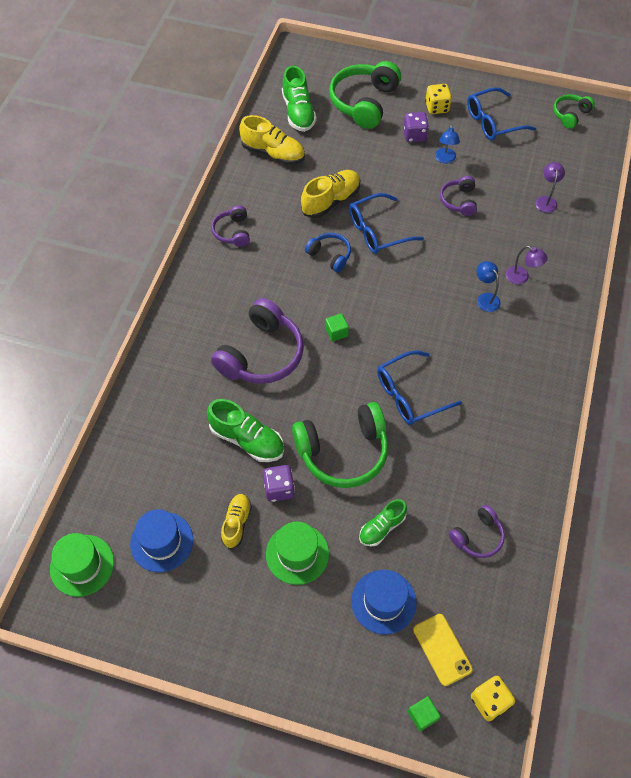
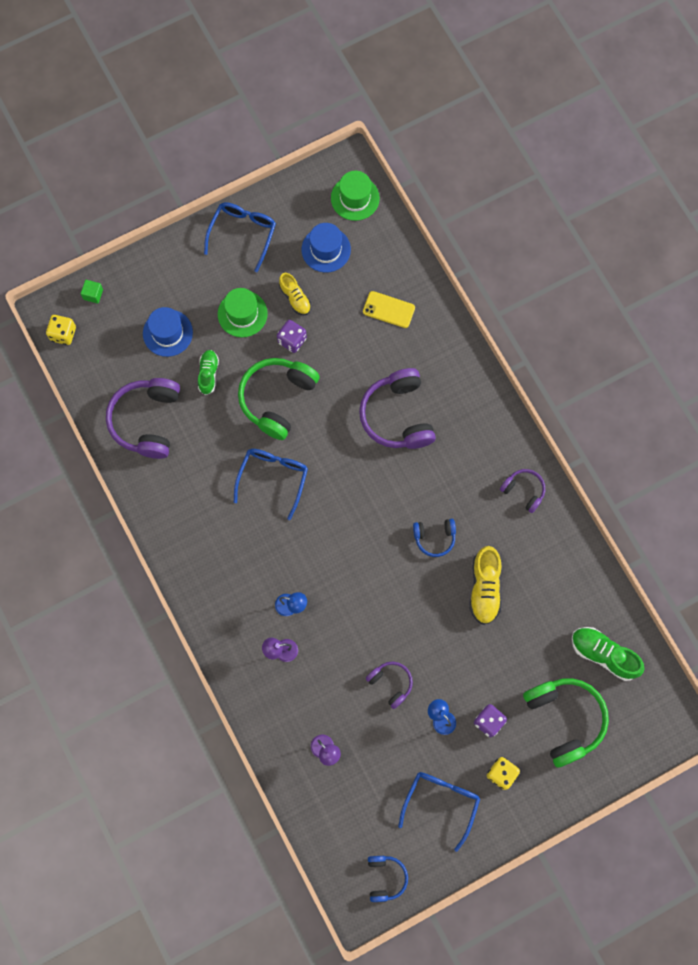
camera: 135 degrees right, 15 degrees up
(247, 439) = (343, 352): green shoe -> none
(273, 153) = (576, 592): yellow shoe -> none
(336, 332) = (366, 479): green cube -> none
(377, 231) = (423, 593): blue glasses -> blue glasses (243, 234)
(442, 649) = (112, 337): yellow phone -> yellow phone (388, 309)
(477, 536) = (147, 421): purple headphones -> purple headphones, size x1.89
(570, 115) = (385, 878): green headphones -> blue headphones

